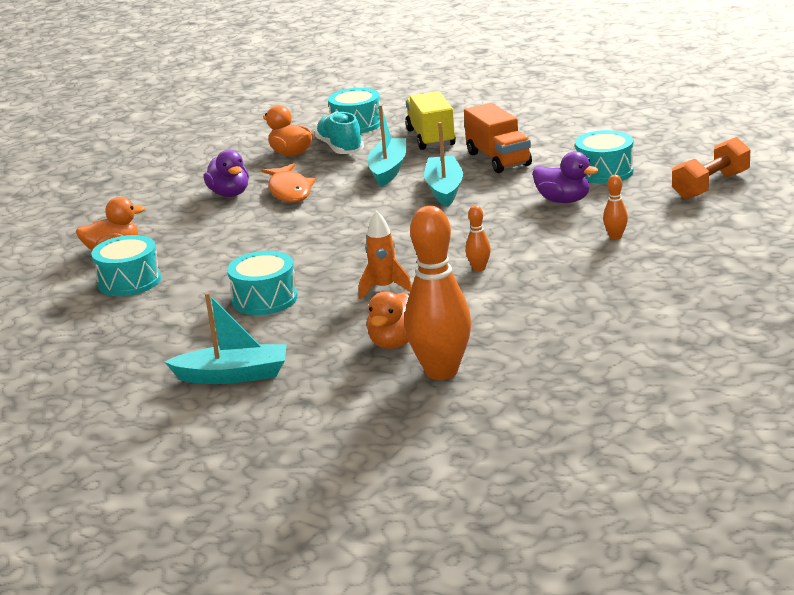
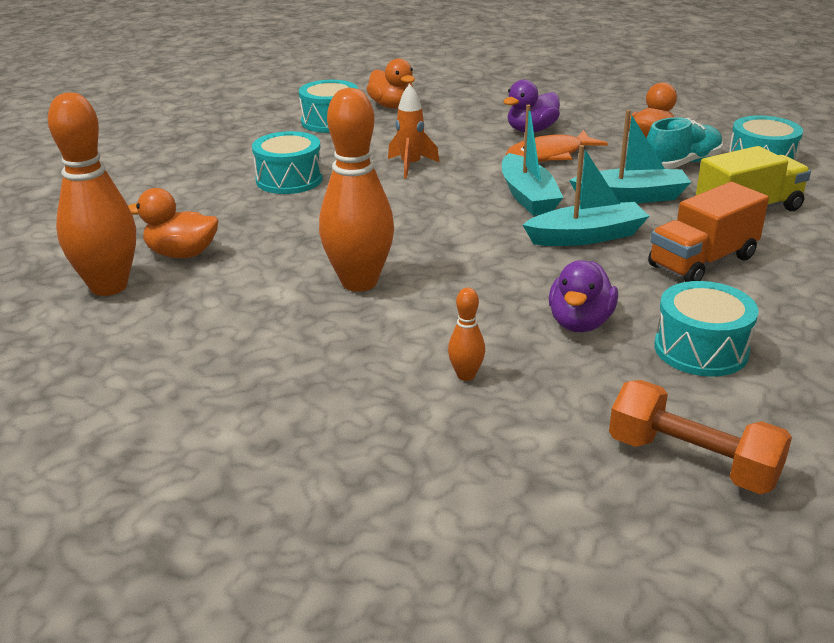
camera: 75 degrees right, 5 degrees up
(233, 375) = (137, 188): turquoise boat -> turquoise boat (528, 196)
(384, 288) = (308, 233): orange rocket -> orange rocket (411, 166)
(479, 268) = (359, 282): orange bowling pin -> orange bowling pin, size x2.31

